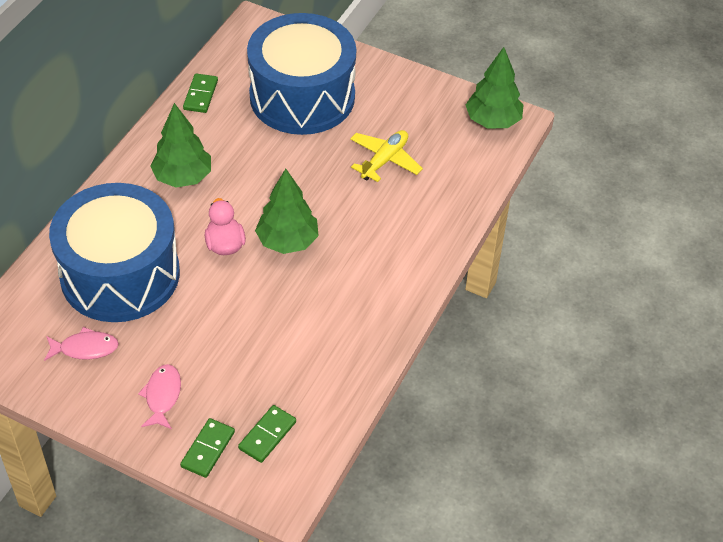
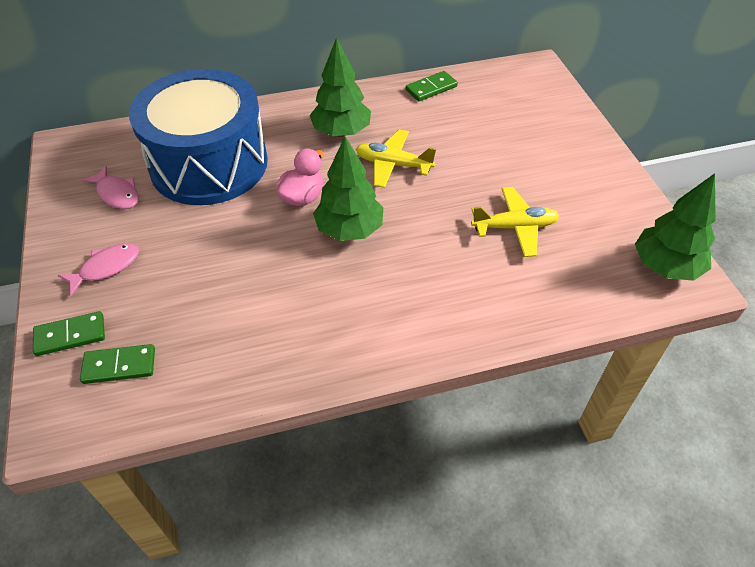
camera: 50 degrees right, 0 degrees up
(254, 175) = (393, 165): none -> yellow plane
(302, 96) = (508, 136): blue drum -> none

